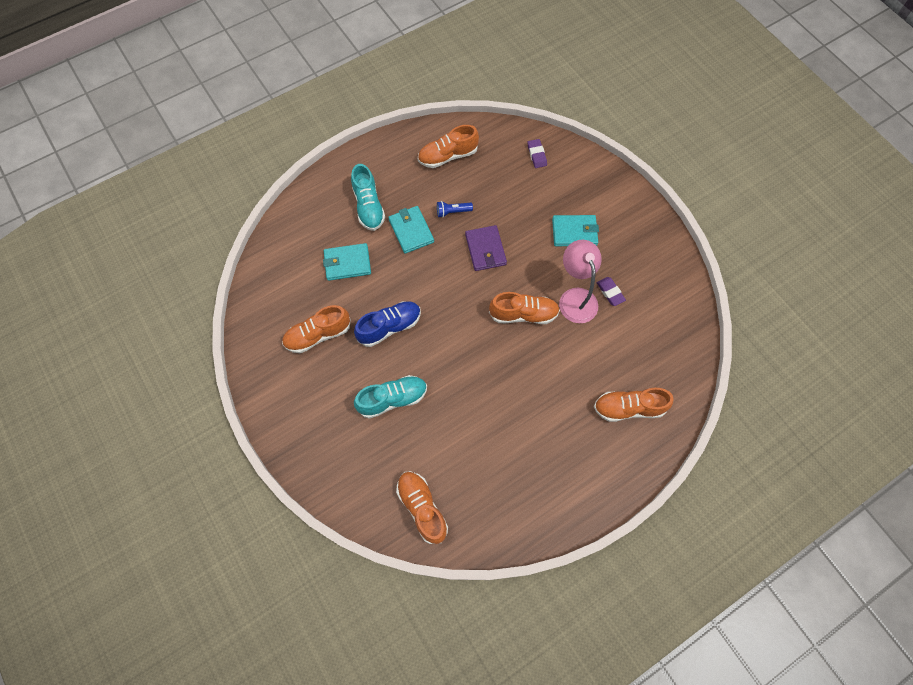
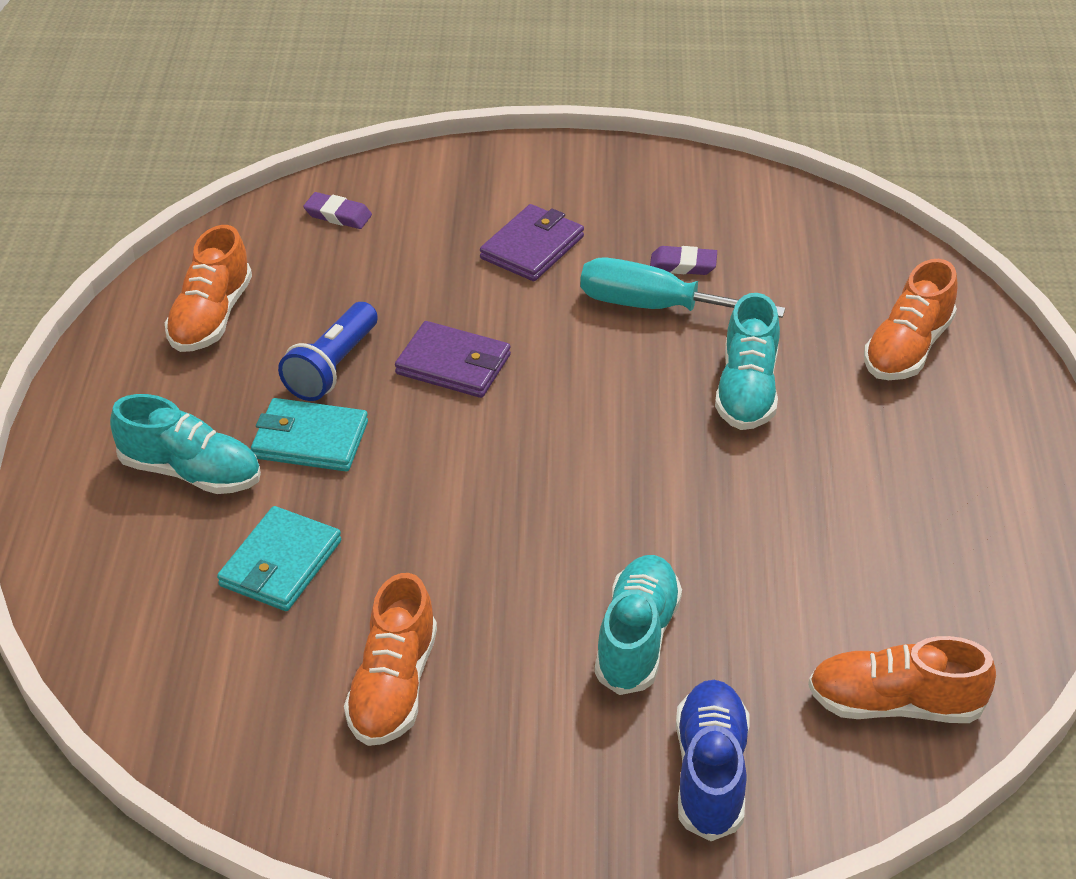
camera: 55 degrees left, 25 degrees down
(389, 327) = (481, 569): blue shoe -> blue shoe (710, 773)
(453, 212) = (332, 367): blue flashlight -> blue flashlight, size x1.60
(523, 314) = (626, 381): orange shoe -> none
(553, 360) = (747, 390): none -> turquoise shoe
(574, 232) = (532, 247): turquoise wallet -> purple wallet
(575, 297) = (654, 306): pink lamp -> turquoise screwdriver

